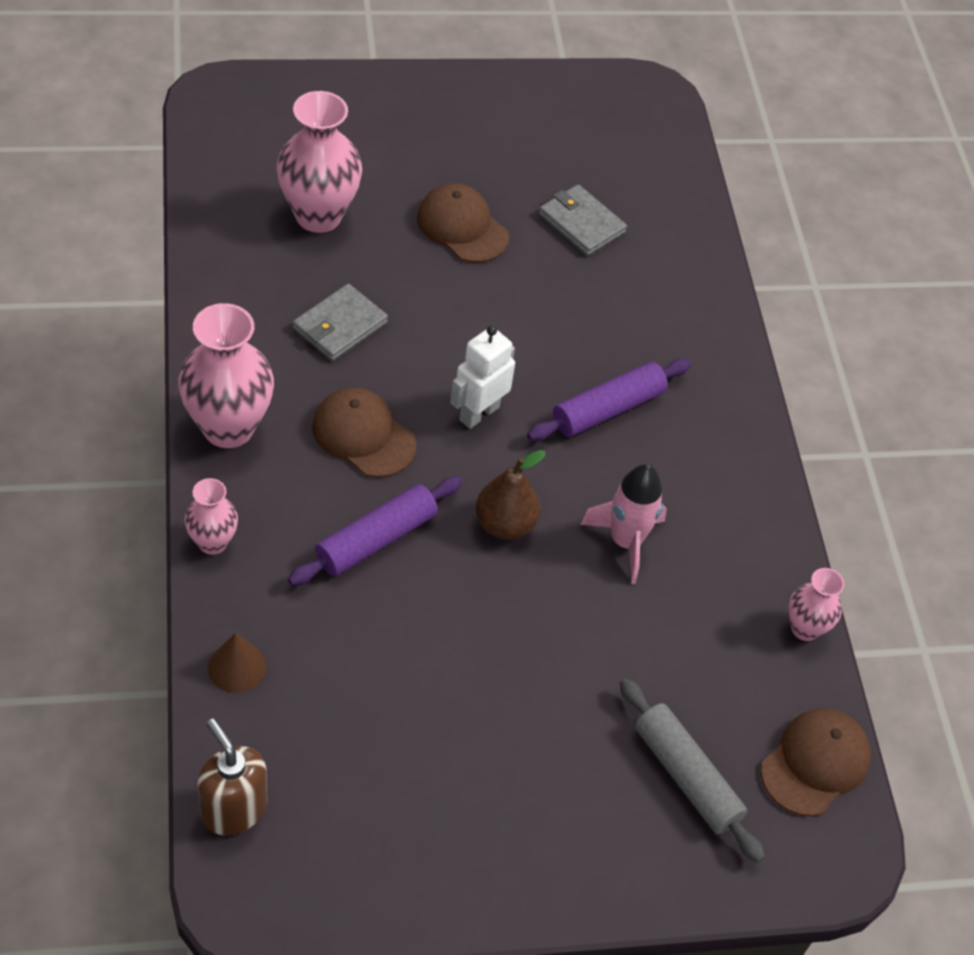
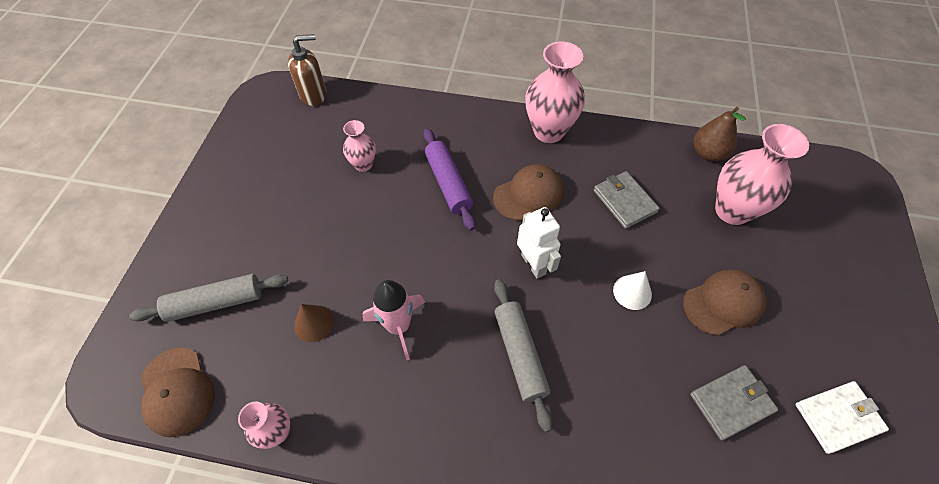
camera: 115 degrees right, 5 degrees up
(212, 542) = (470, 112): pink vase -> pink vase (363, 165)
(237, 667) = (390, 109): brown cone -> brown cone (314, 323)
(480, 310) = (632, 292): none -> white cone
(505, 524) = (437, 254): brown pear -> brown pear (707, 153)
(560, 145) = (838, 417): none -> white wallet
(608, 409) = (520, 354): purple rolling pin -> grey rolling pin

